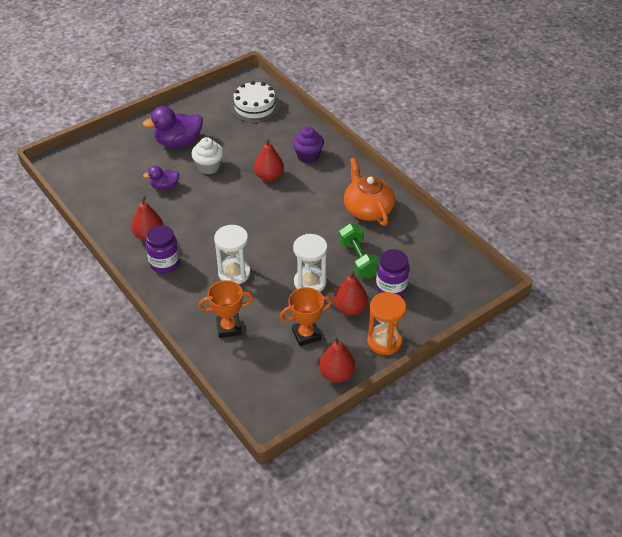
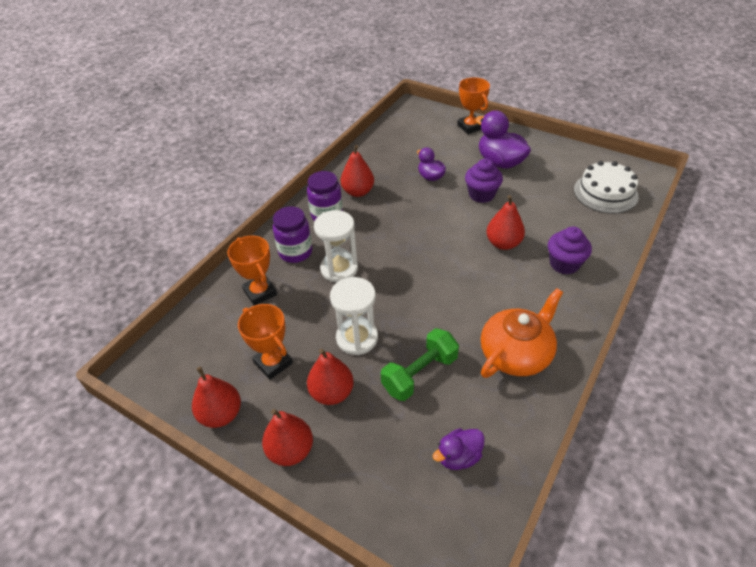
camera: 70 degrees right, 0 degrees up
(117, 140) = (470, 127): none -> orange trophy
(209, 167) = (481, 194): white cupcake -> purple cupcake
(384, 341) = (290, 450): orange hourglass -> red pear
(391, 288) = (388, 427): purple jar -> purple jar (295, 252)
(426, 262) = (458, 457): none -> purple duck

